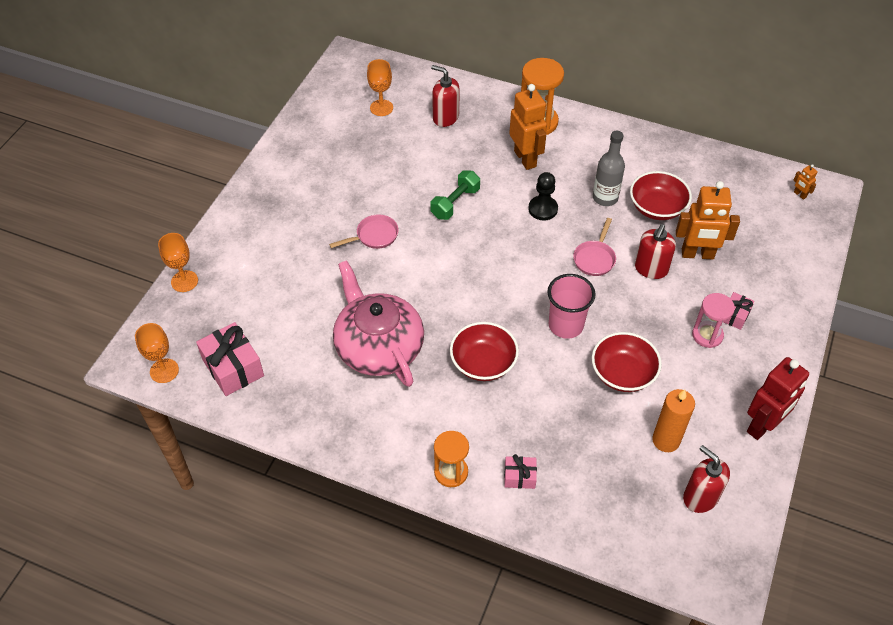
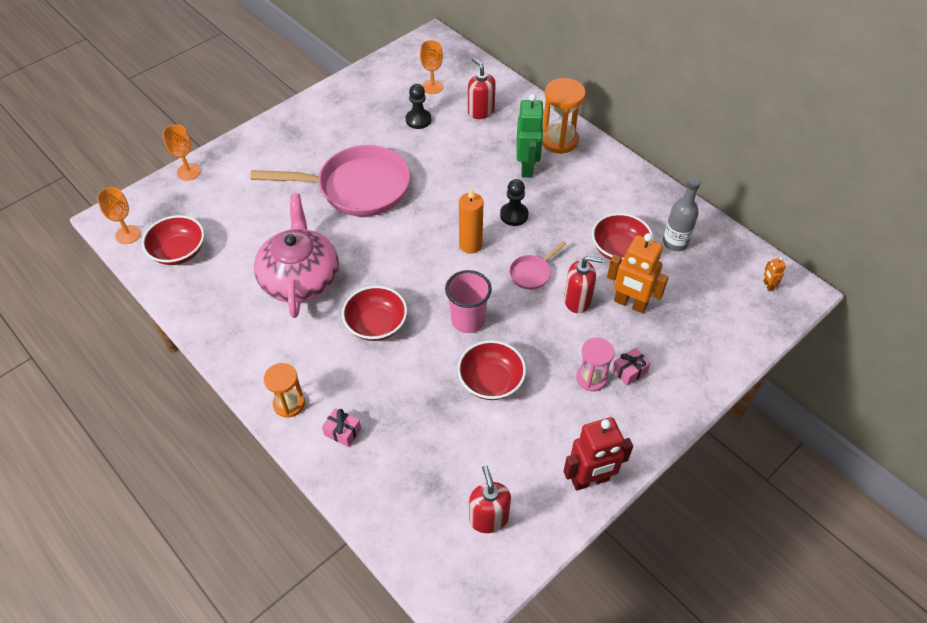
camera: 25 degrees right, 0 degrees up
(233, 368) = (179, 252): pink gift -> red bowl
(374, 236) = (356, 188): pink pan -> pink pan, size x2.37
(389, 146) = (418, 120): none -> black pawn
(455, 203) = (442, 184): green dumbbell -> none
(525, 159) = (527, 167): orange robot -> green robot
(605, 198) = (576, 224): grey bottle -> grey bottle (675, 242)
(651, 269) = (577, 300): red soap dispenser -> red soap dispenser turned 135 degrees counterclockwise
(666, 440) = (490, 455): orange candle -> orange candle (470, 245)

